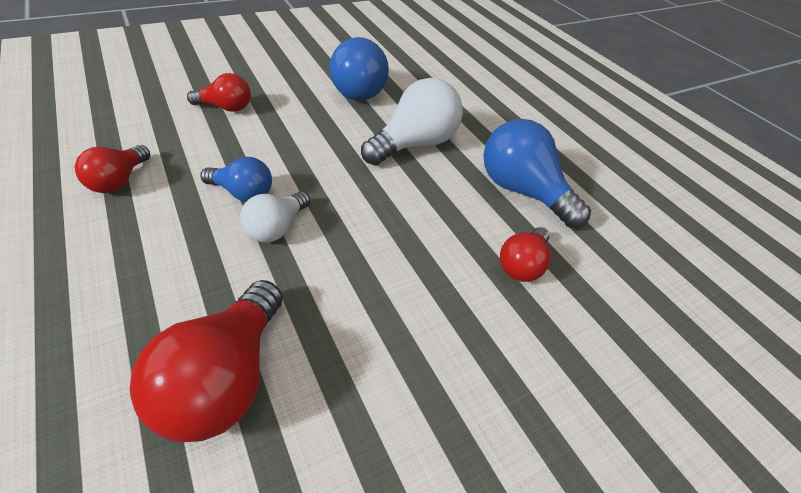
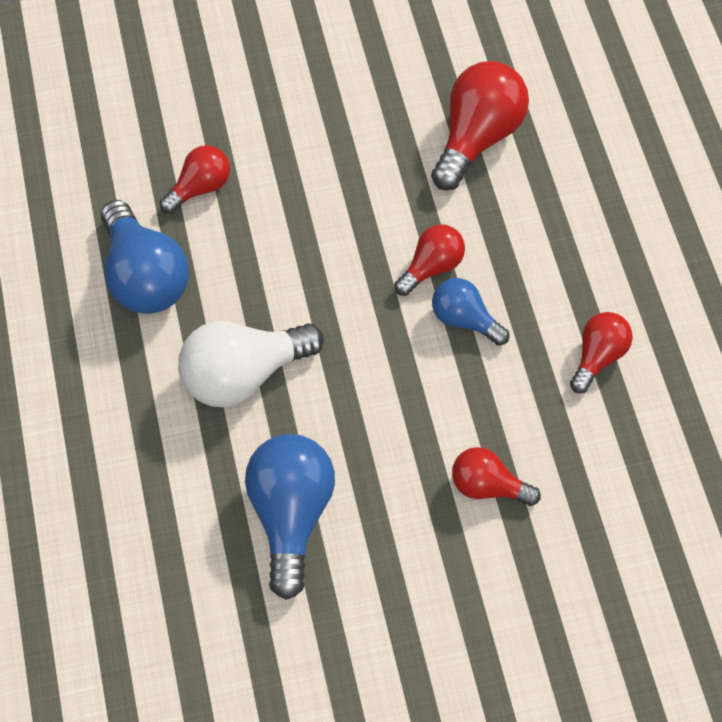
camera: 160 degrees left, 15 degrees up
(276, 228) = (431, 267): white light bulb -> red light bulb

